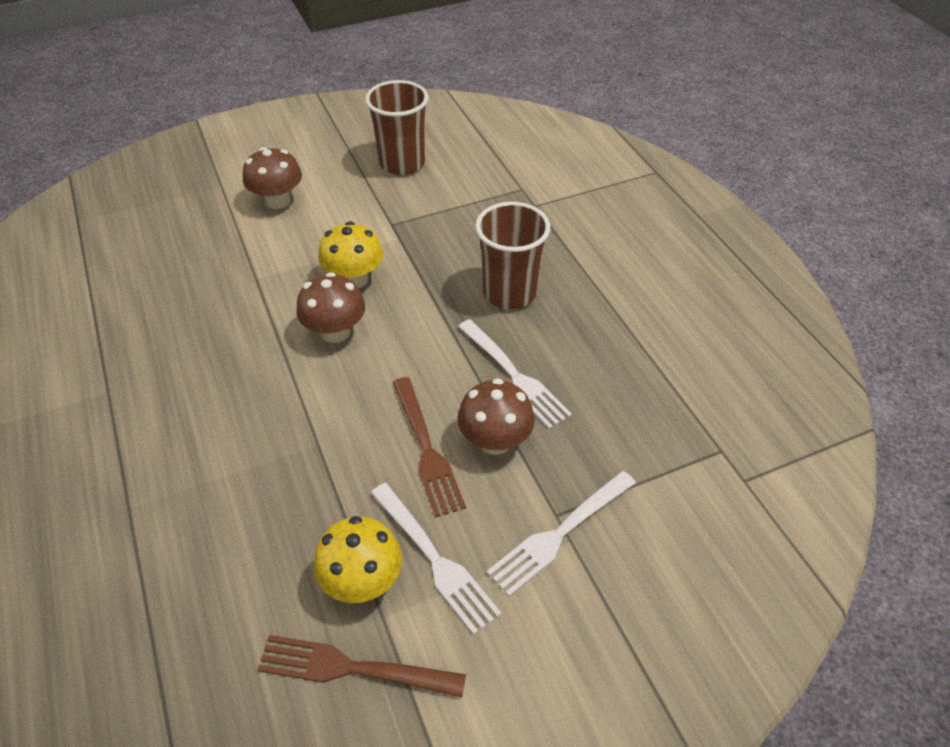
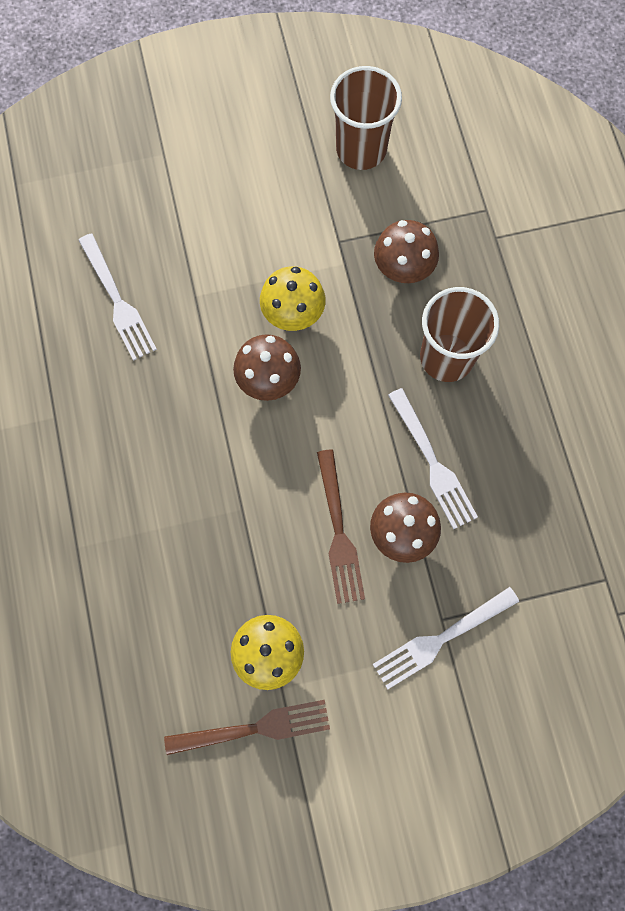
camera: 10 degrees right, 25 degrees up
(278, 201) = (222, 188): brown mushroom -> brown mushroom (403, 268)
(353, 668) = (254, 728): brown fork -> brown fork turned 150 degrees clockwise
(435, 559) = (331, 644): white fork -> white fork (117, 301)

